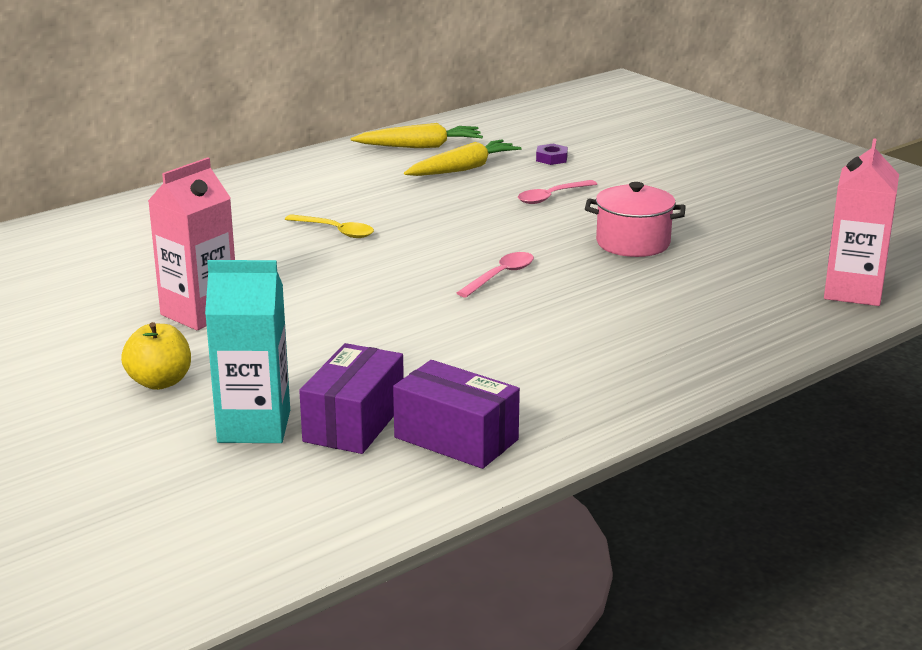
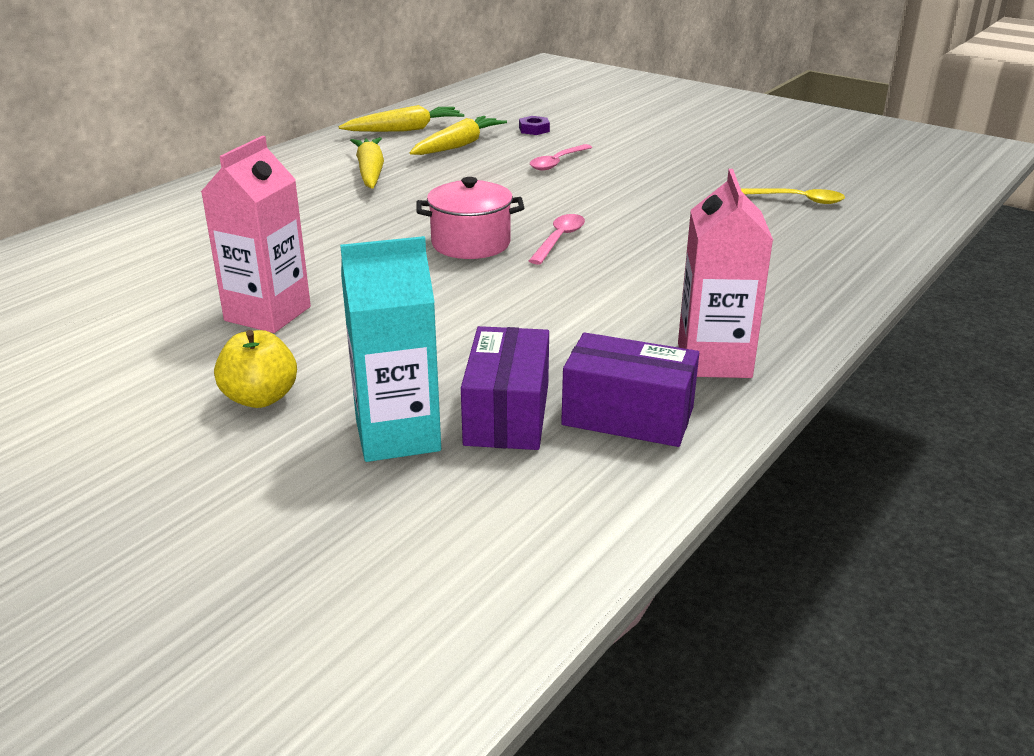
camera: 15 degrees left, 5 degrees up
(336, 231) = (368, 214): yellow spoon -> yellow spoon (798, 200)
(361, 189) = (370, 172): none -> yellow carrot
(633, 243) = (661, 196): pink pot -> pink pot (471, 244)
(853, 291) = (887, 218): pink carton -> pink carton (714, 360)

